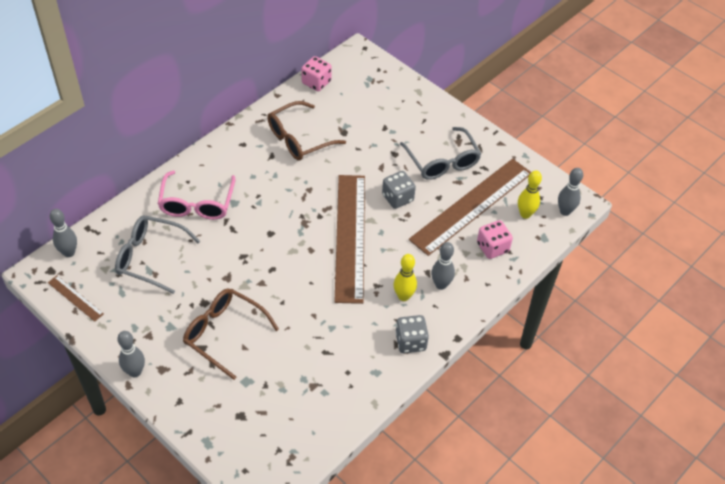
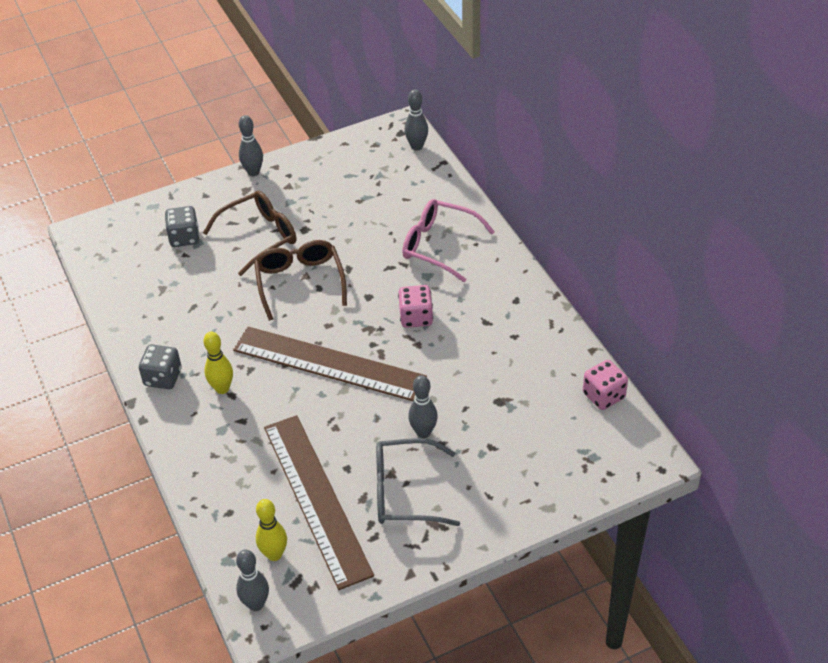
camera: 115 degrees right, 5 degrees down
(75, 298) = (358, 145): brown ruler -> none
(151, 258) = (381, 200): grey glasses -> none
(299, 139) = (504, 354): brown glasses -> brown glasses (300, 283)
(397, 198) = (365, 425): grey dice -> grey dice (184, 237)
(441, 285) = (218, 427): grey bowling pin -> grey bowling pin (423, 432)
(492, 247) = (242, 497): pink dice -> pink dice (416, 317)

